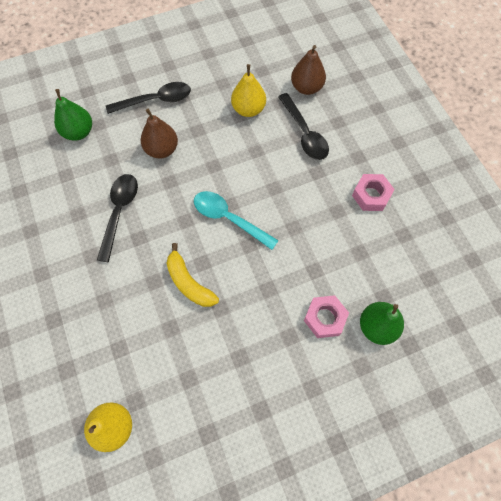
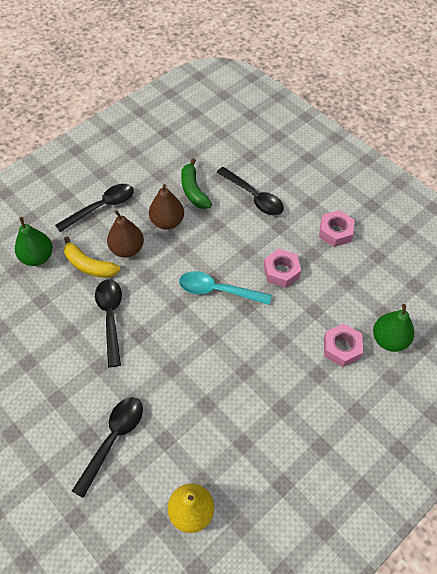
camera: 20 degrees left, 10 degrees down
(73, 331) = (113, 440): none -> black spoon
(189, 283) = (205, 358): yellow banana -> yellow banana (89, 265)
(248, 109) = (193, 190): yellow pear -> green banana
(299, 219) = (281, 271): none -> pink nut
(306, 88) = (238, 157): brown pear -> brown pear (167, 222)

